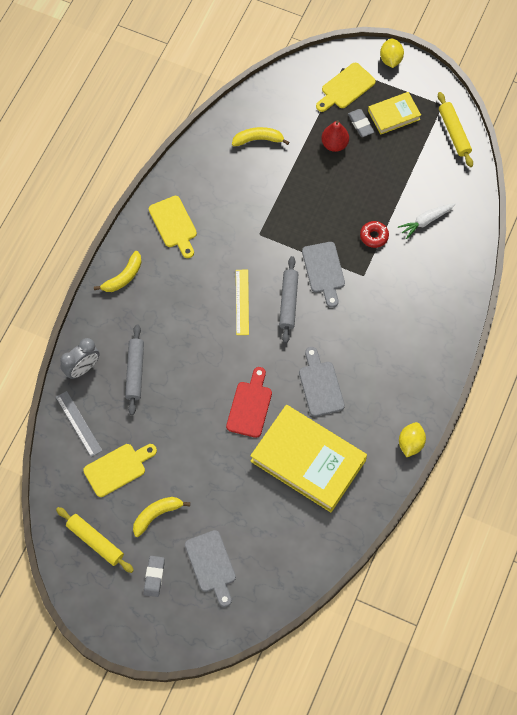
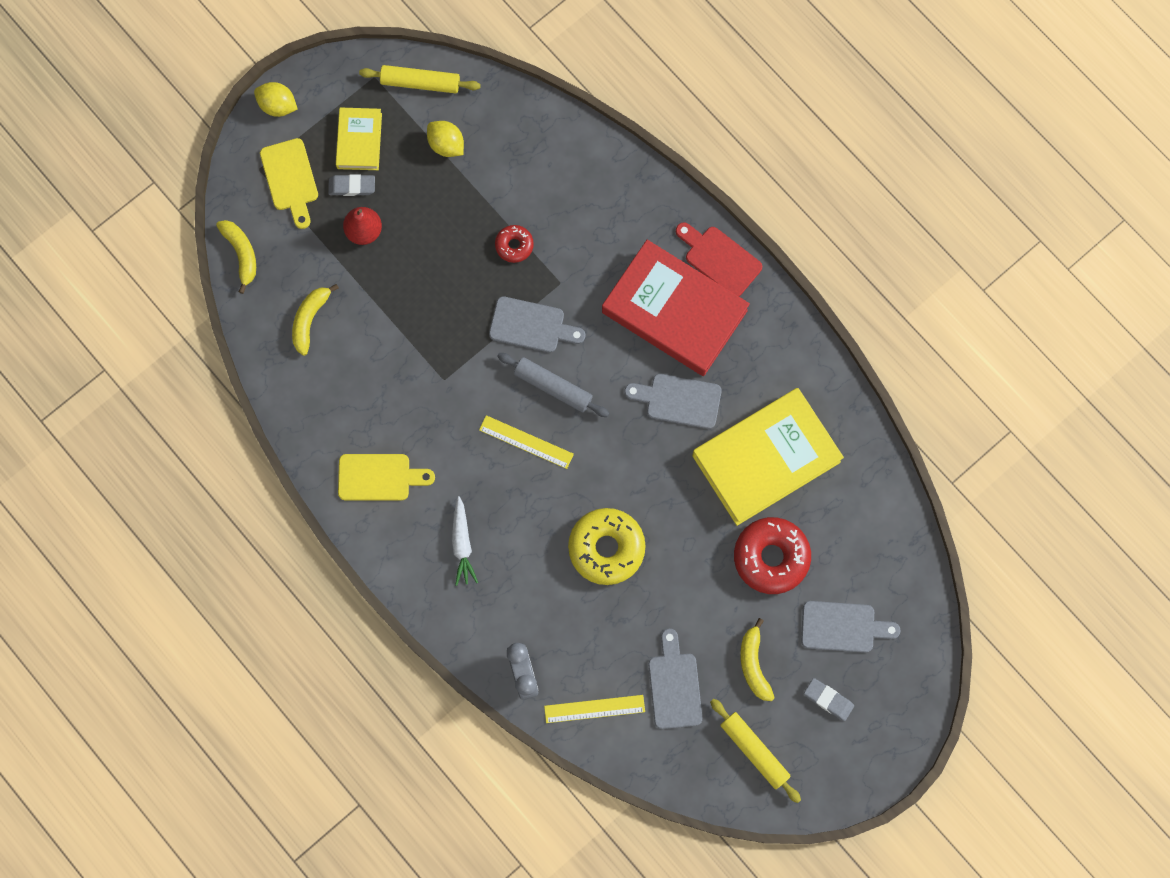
camera: 65 degrees left, 10 degrees up
(78, 423) = (594, 709): grey ruler -> yellow ruler
(95, 541) = (754, 751): yellow rolling pin -> yellow rolling pin turned 75 degrees clockwise
(118, 468) = (674, 685): yellow cutting board -> grey cutting board
(123, 277) = (422, 571): yellow banana -> yellow banana (241, 254)
(135, 372) = (558, 612): grey rolling pin -> none
(193, 383) = (606, 548): none -> yellow donut
(238, 494) = (771, 557): none -> red donut
(250, 406) = (667, 494): red cutting board -> red cutting board (719, 259)
(382, 355) = (674, 311): none -> red book
(410, 443) = (798, 333): yellow lemon -> yellow lemon (446, 145)
(426, 221) = (524, 175): white carrot -> white carrot (462, 544)

